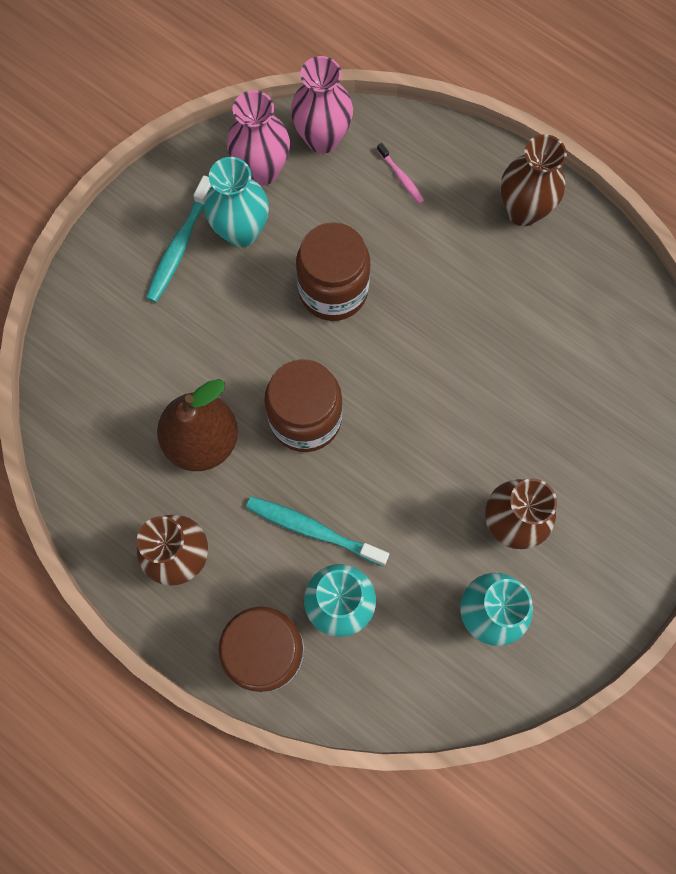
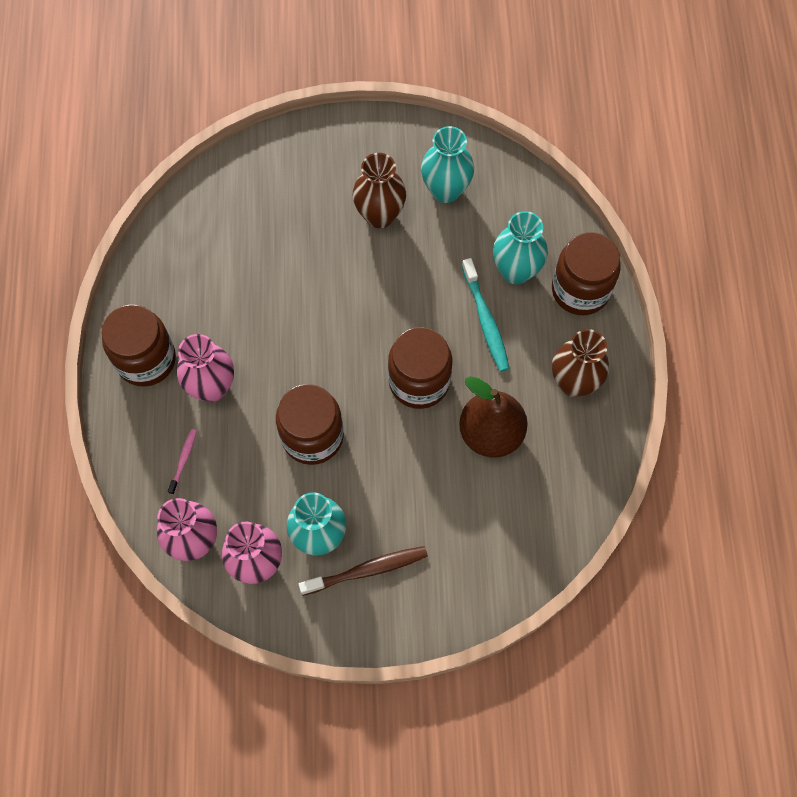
camera: 130 degrees left, 5 degrees down
(180, 246) = (367, 570): turquoise toothbrush -> brown toothbrush
(450, 244) = (212, 387): none -> pink vase
(523, 211) = (146, 360): brown vase -> brown jar

